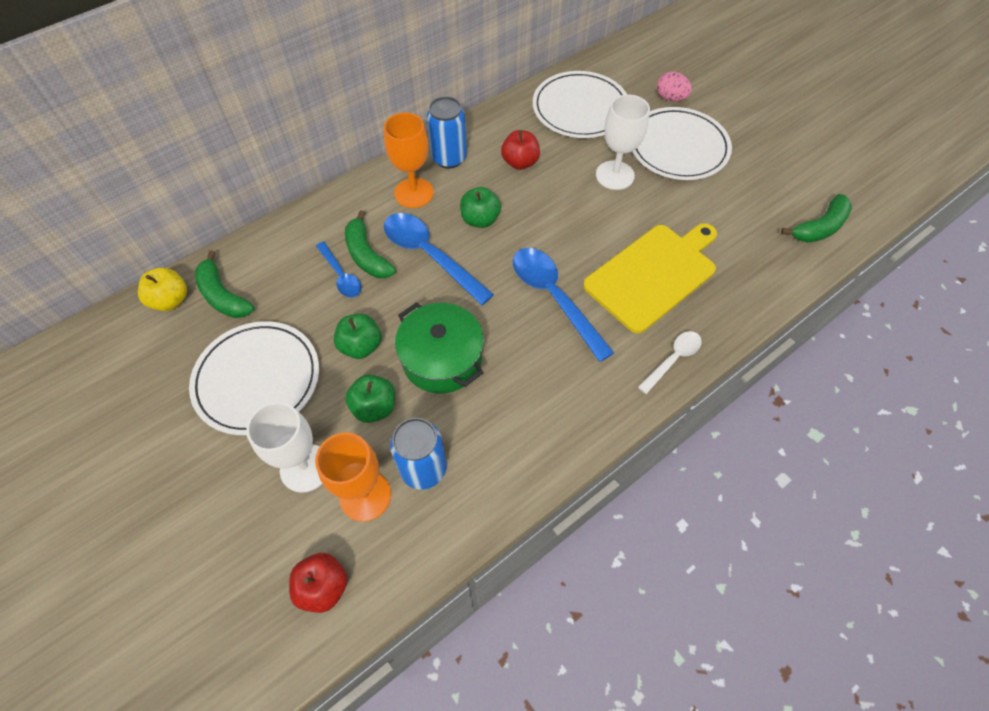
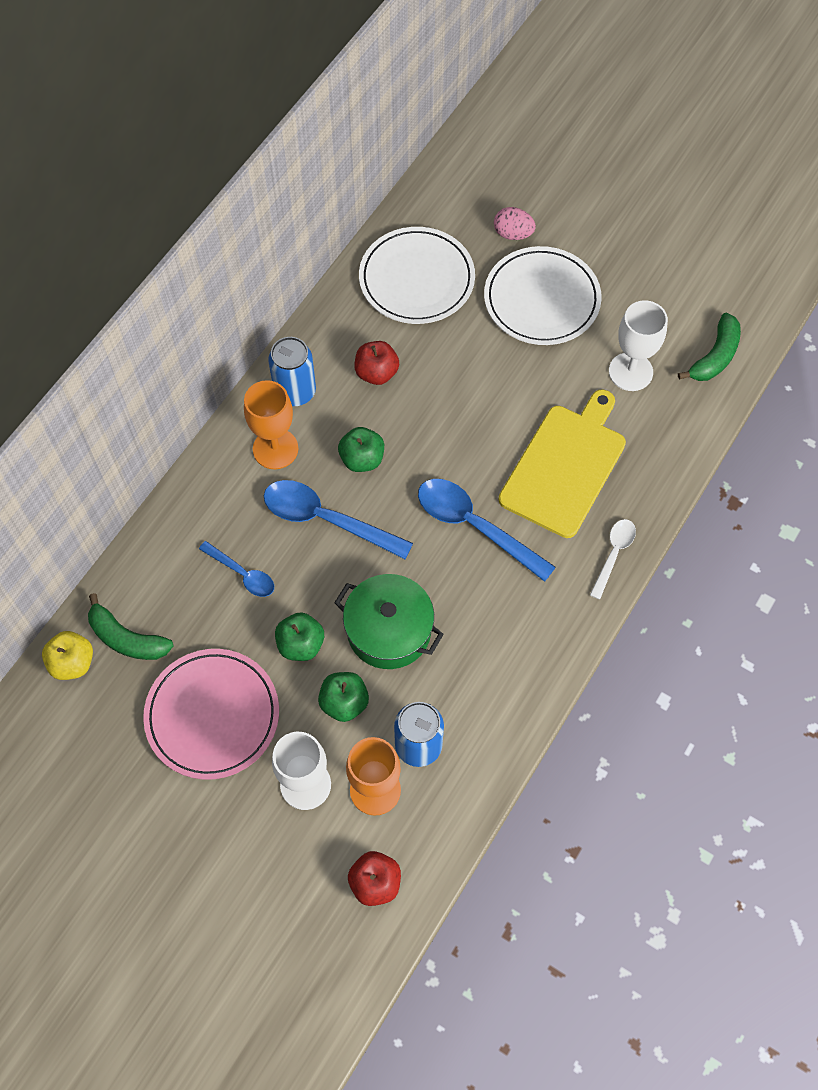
camera: 20 degrees left, 5 degrees up
(257, 379) = (212, 715): white plate -> pink plate
(367, 255) = (259, 541): green banana -> none
(615, 175) = (485, 357): white goblet -> white goblet (630, 372)

